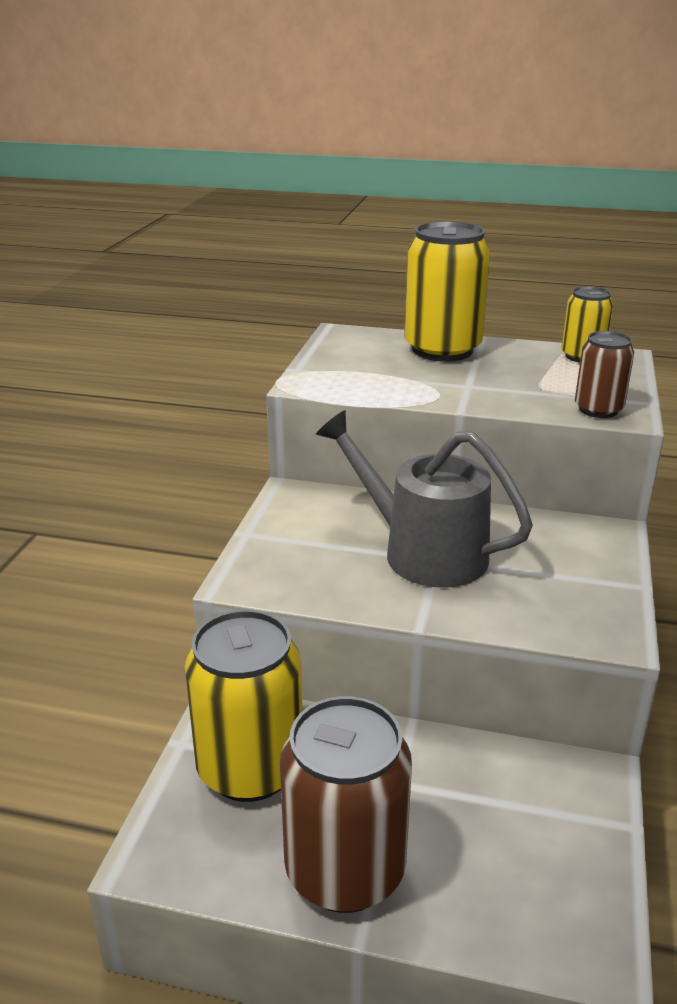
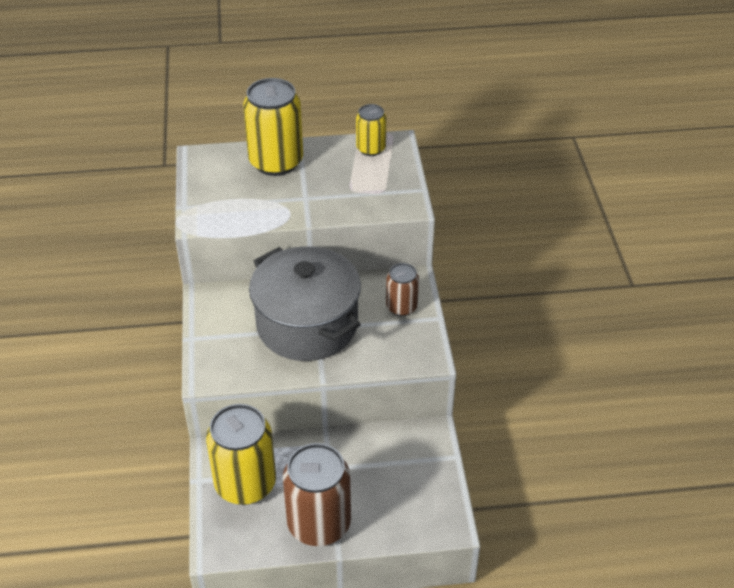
camera: 20 degrees left, 15 degrees up
(423, 552) = (307, 325): grey watering can -> grey pot
(598, 409) = (392, 204): brown can -> brown can (401, 307)

